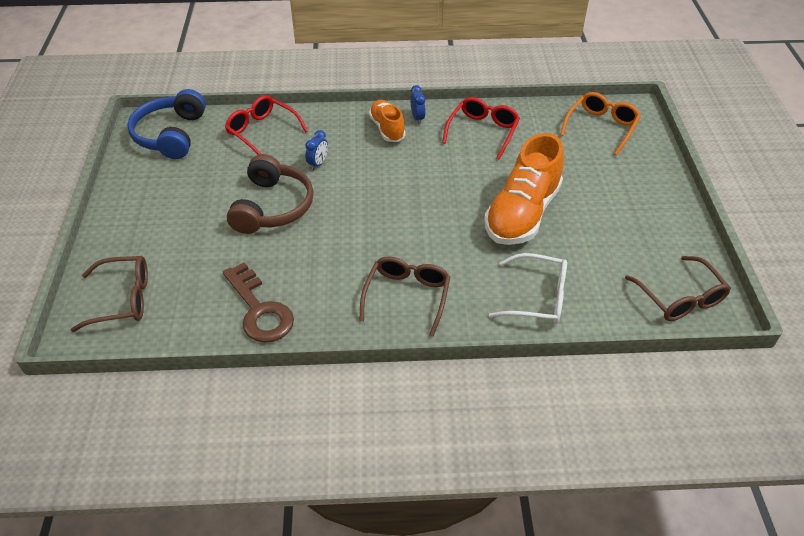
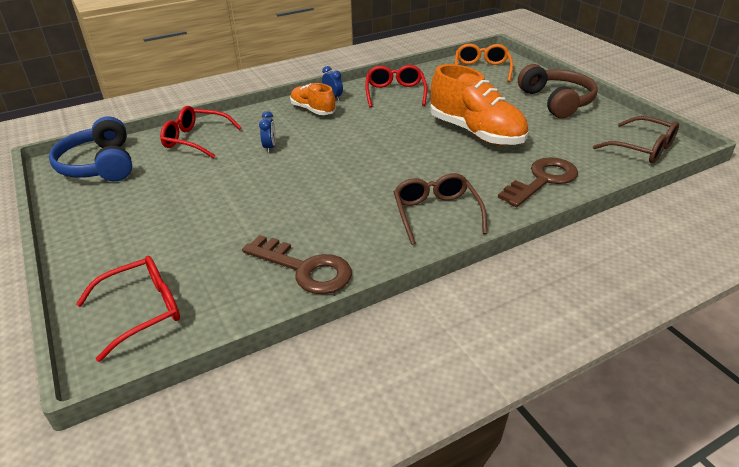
camera: 25 degrees left, 10 degrees down
(123, 299) = (142, 310): brown glasses -> red glasses
(273, 207) = (251, 188): brown headphones -> brown headphones (557, 101)
(522, 214) = (476, 133): orange shoe -> orange shoe turned 45 degrees counterclockwise
(537, 297) = (542, 180): white glasses -> brown key

